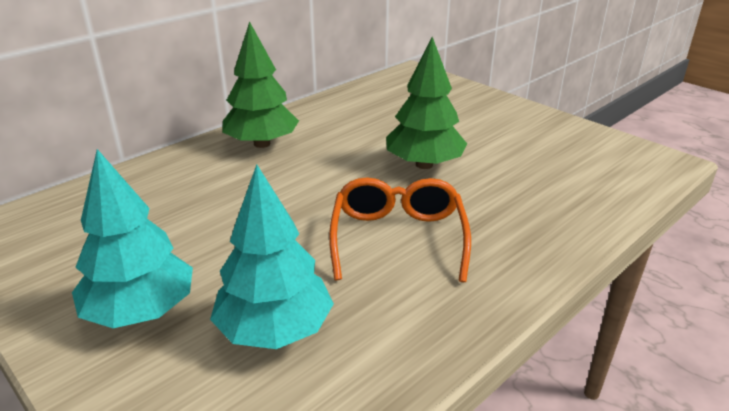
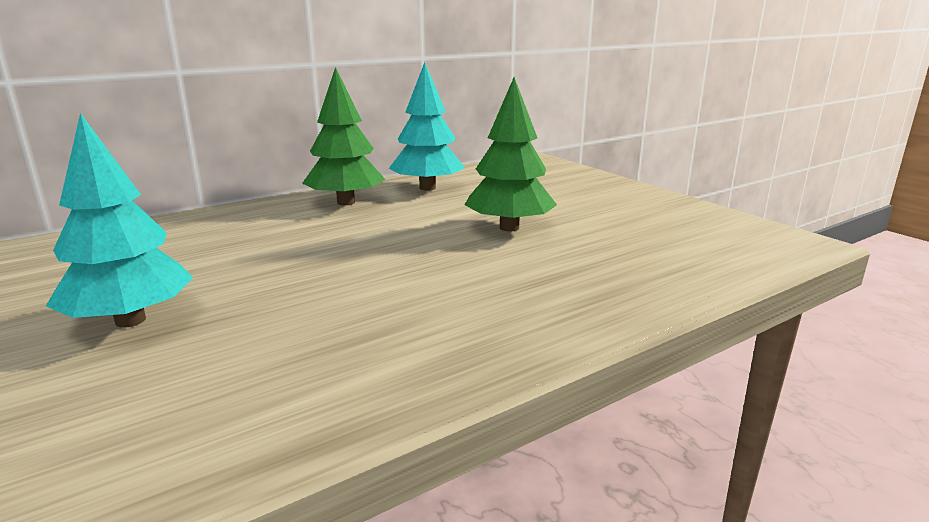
camera: 10 degrees right, 10 degrees down
(275, 330) = (259, 349): turquoise tree -> turquoise tree (427, 188)
(398, 239) = (445, 284): orange glasses -> none

